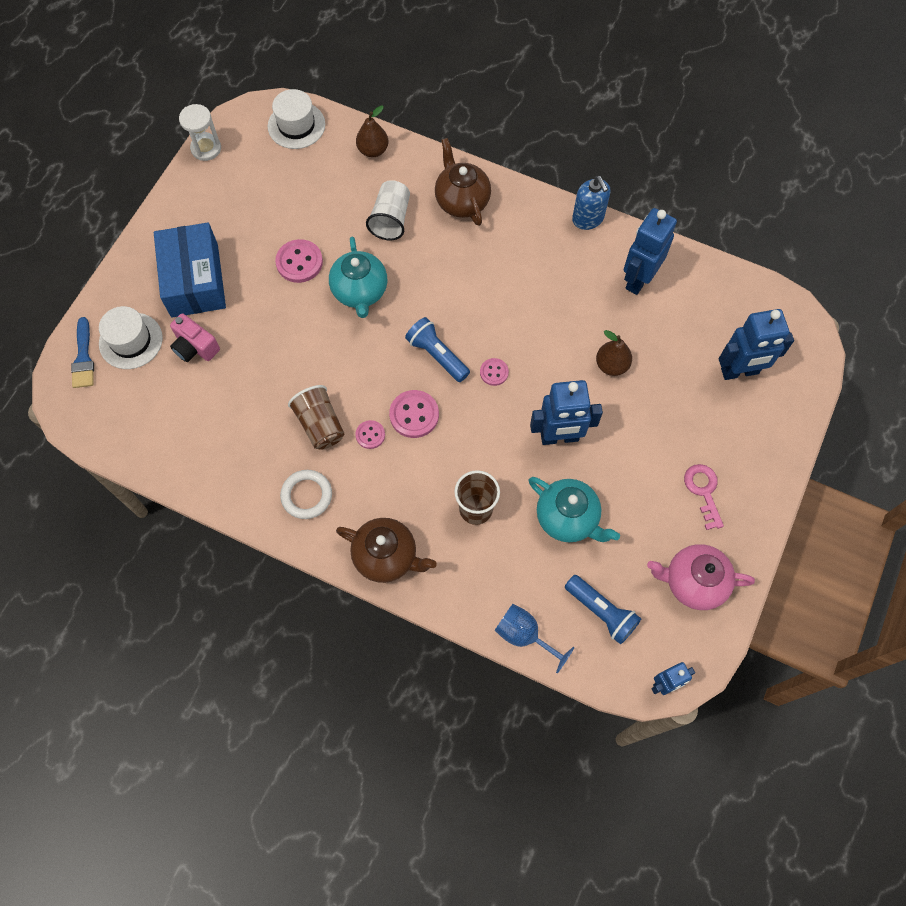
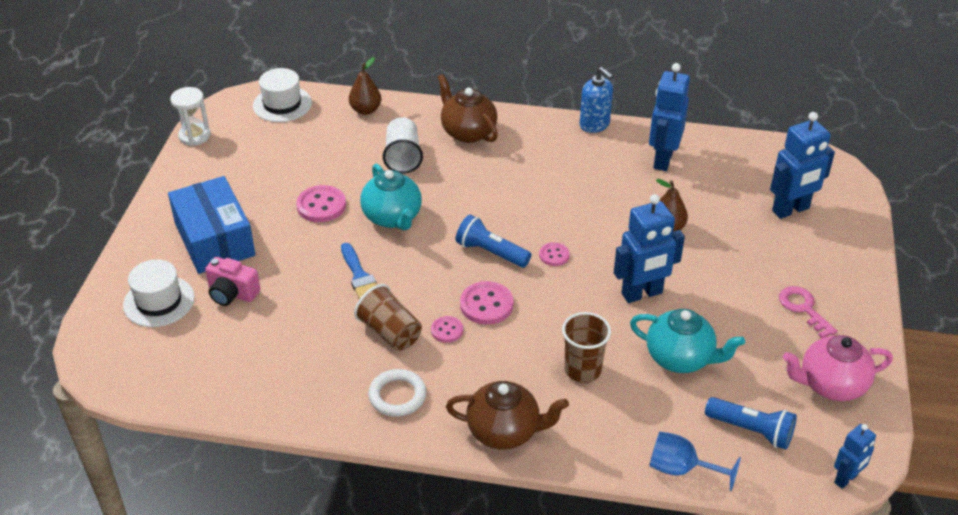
camera: 15 degrees left, 25 degrees down
(83, 358) = (109, 326): blue brush -> blue brush (359, 276)

